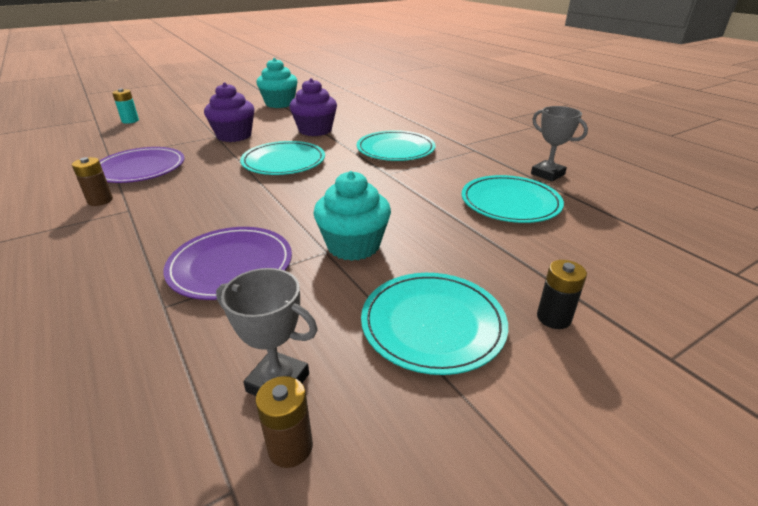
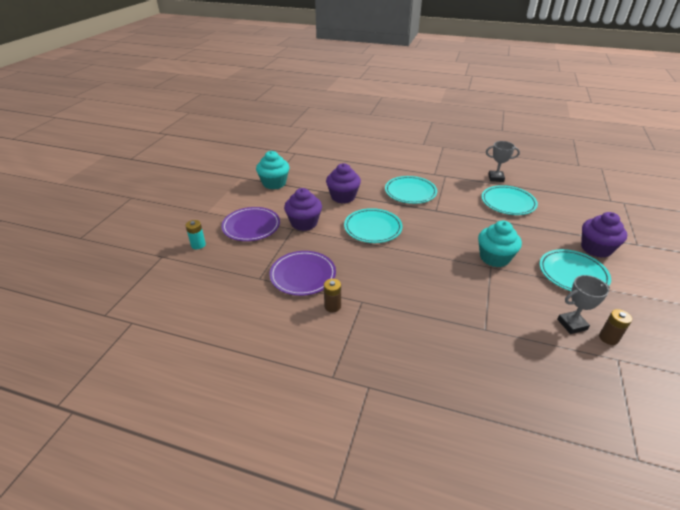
camera: 40 degrees left, 5 degrees up
(231, 265) = (471, 296): purple plate -> purple plate (251, 226)
(553, 318) = (596, 248): black battery -> purple cupcake

